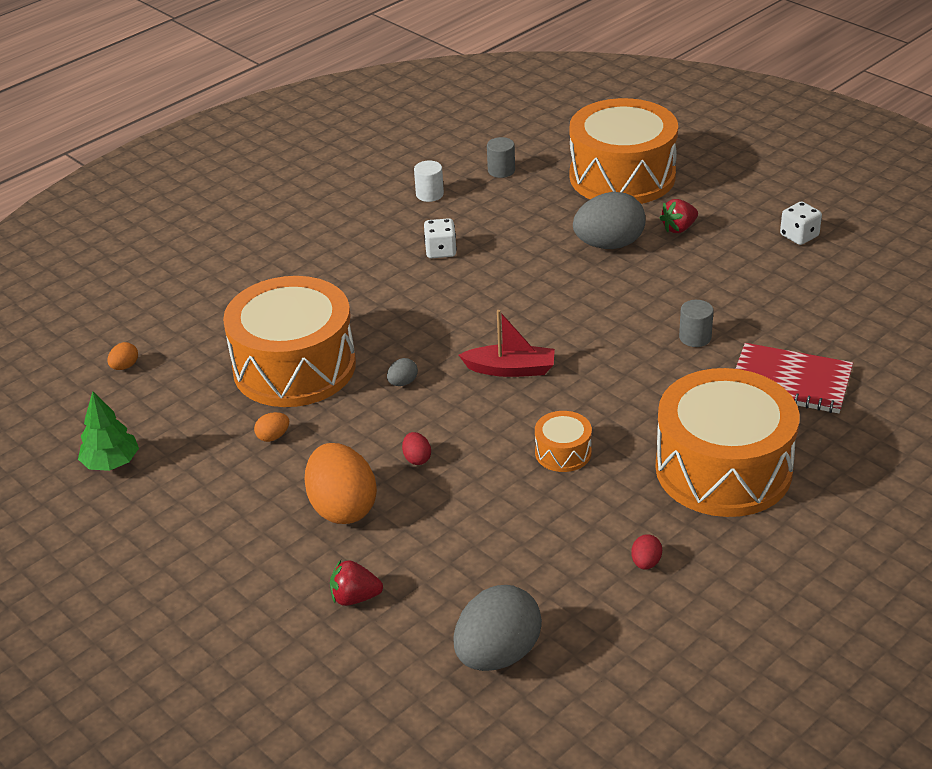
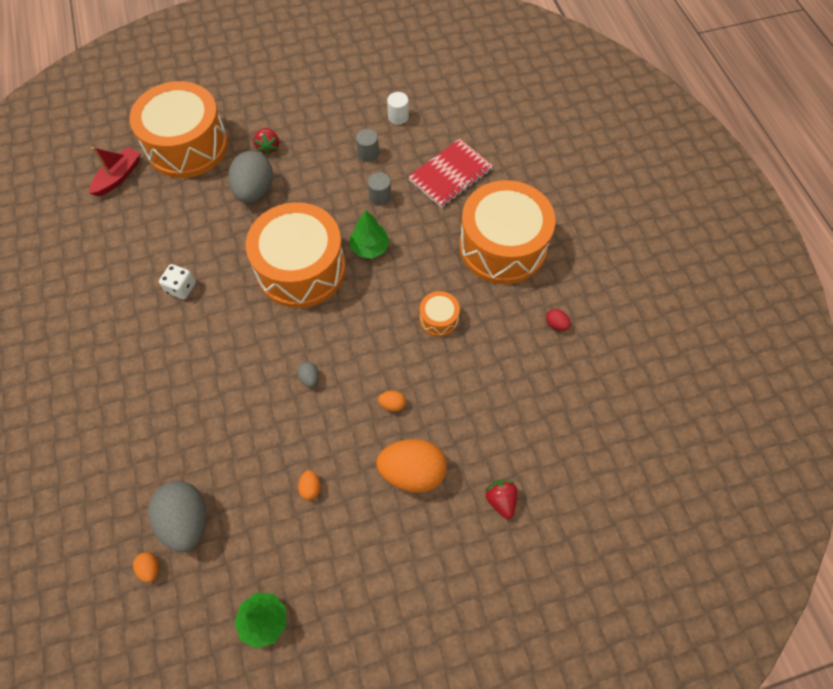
camera: 65 degrees left, 25 degrees up
(294, 367) = (242, 441): orange drum -> orange drum (301, 268)
(355, 597) = (501, 500): red strawberry -> red strawberry turned 135 degrees clockwise
(417, 458) = (392, 404): red egg -> orange egg
(429, 194) = (107, 263): white cylinder -> white cylinder (398, 117)
(498, 654) = (589, 438): grey egg -> grey egg (187, 520)
(501, 170) = (118, 207): grey cylinder -> grey cylinder (368, 154)
(511, 369) = (341, 308): red boat -> red boat (118, 177)
(613, 358) = (370, 248): none -> green tree
(799, 236) = (324, 96): white dice -> none

